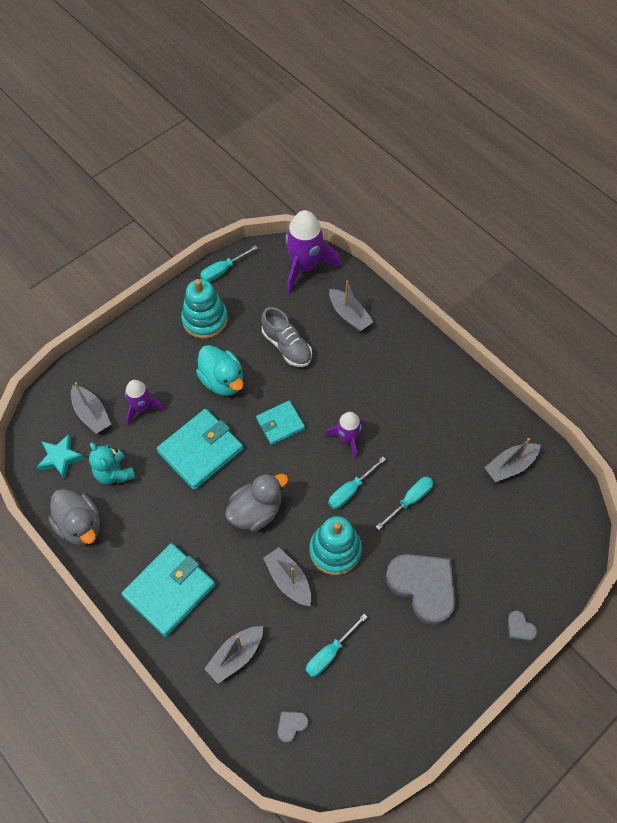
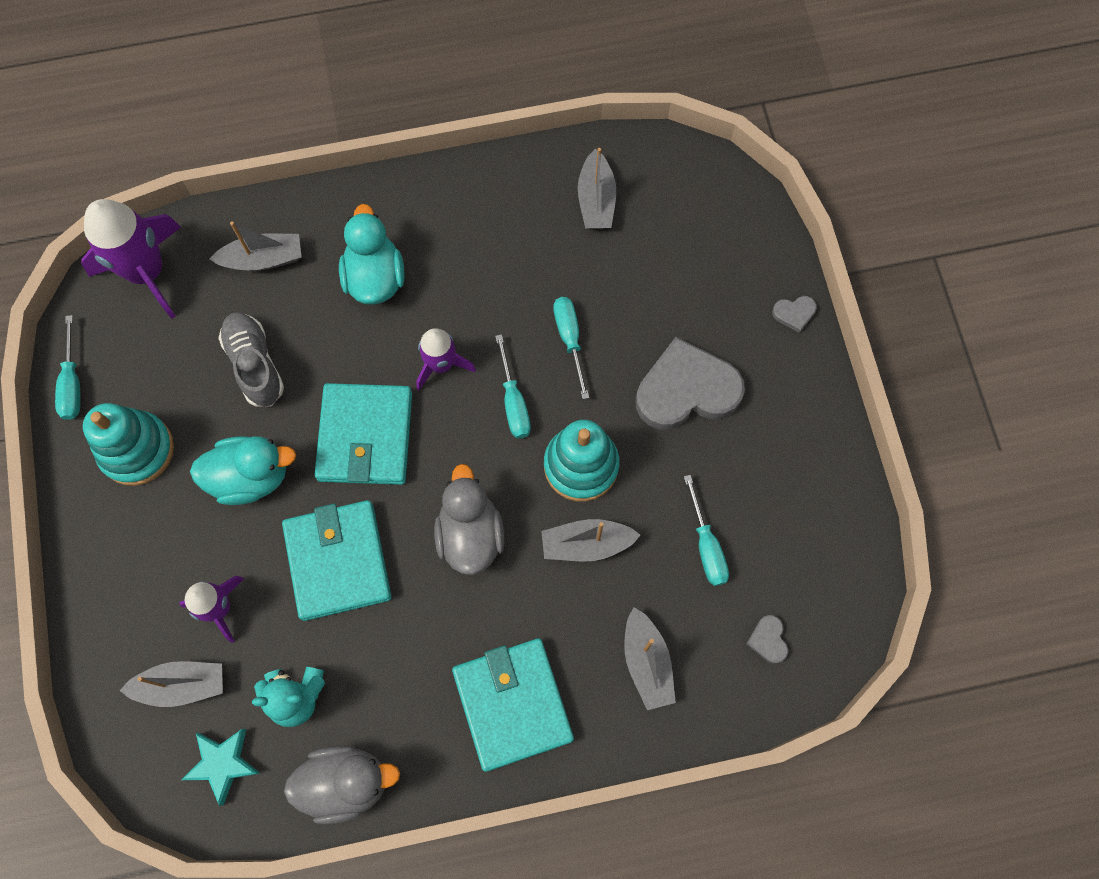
camera: 60 degrees left, 10 degrees up
(280, 424) = (365, 436): turquoise wallet -> turquoise wallet, size x1.68
(286, 346) = (255, 364): grey shoe -> grey shoe turned 105 degrees counterclockwise
(377, 375) = (375, 277): none -> turquoise duck

